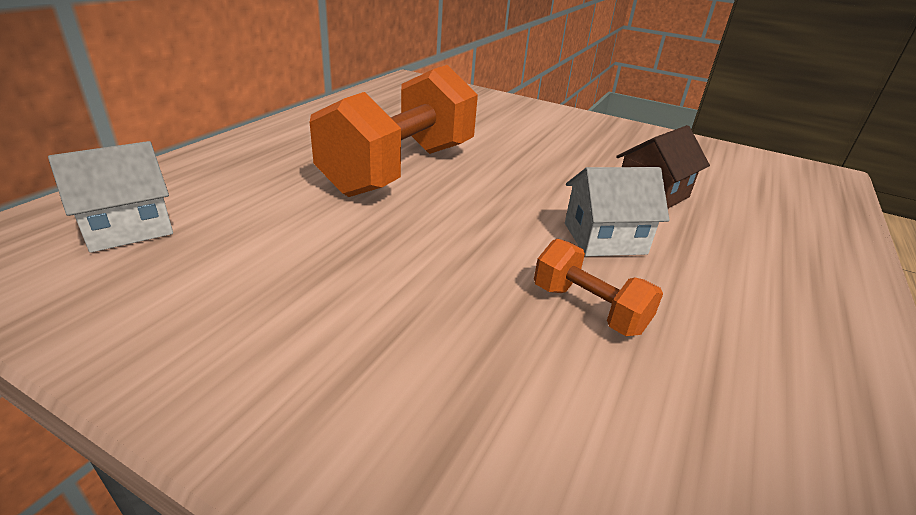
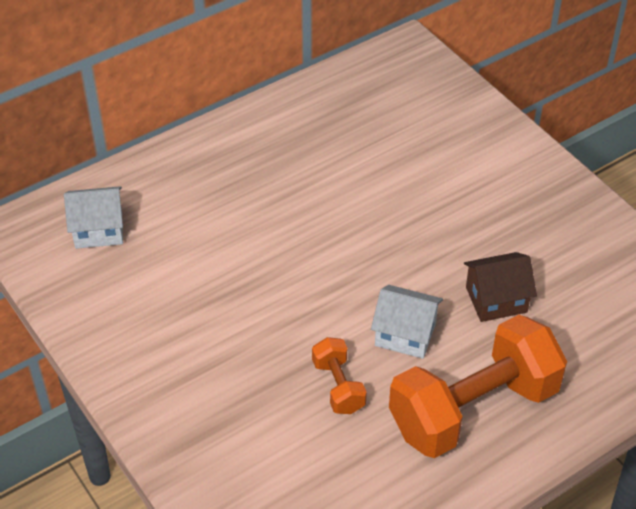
camera: 30 degrees right, 15 degrees up
(400, 169) = (304, 211): orange dumbbell -> orange dumbbell (473, 409)

